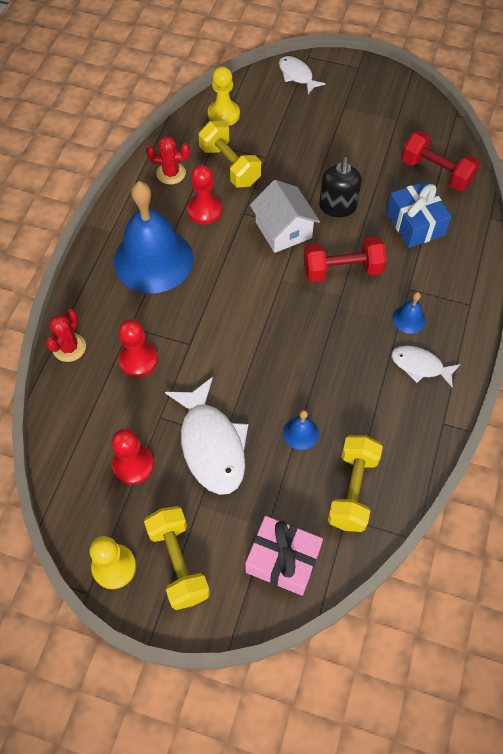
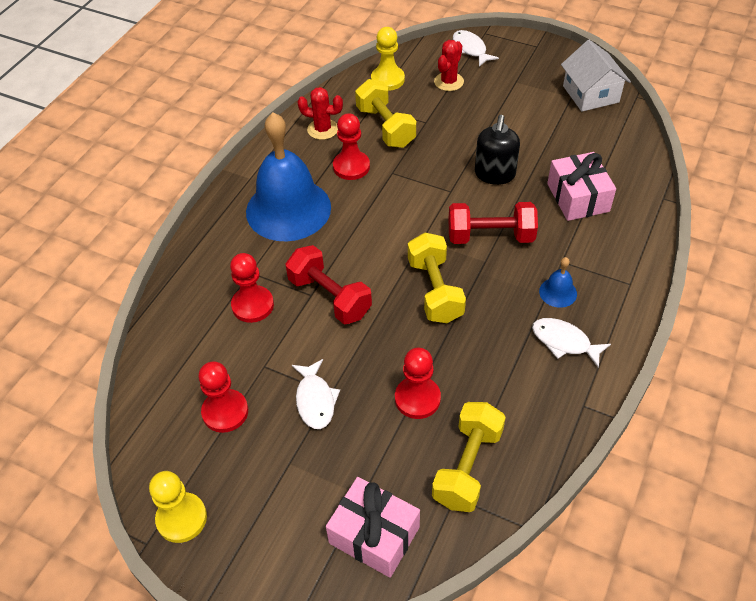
camera: 10 degrees right, 10 degrees down
(69, 347) = (182, 286): red cactus -> red cactus (448, 82)
(178, 562) = (254, 523): yellow dumbbell -> yellow dumbbell (435, 290)
(211, 444) = (315, 400): white fish -> white fish, size x0.57
(283, 230) = (432, 192): white house -> white house (590, 94)
(300, 433) = (417, 398): blue bell -> red pawn
(415, 223) = (578, 197): blue gift -> pink gift
(436, 172) = (608, 149): red dumbbell -> red dumbbell (329, 297)

